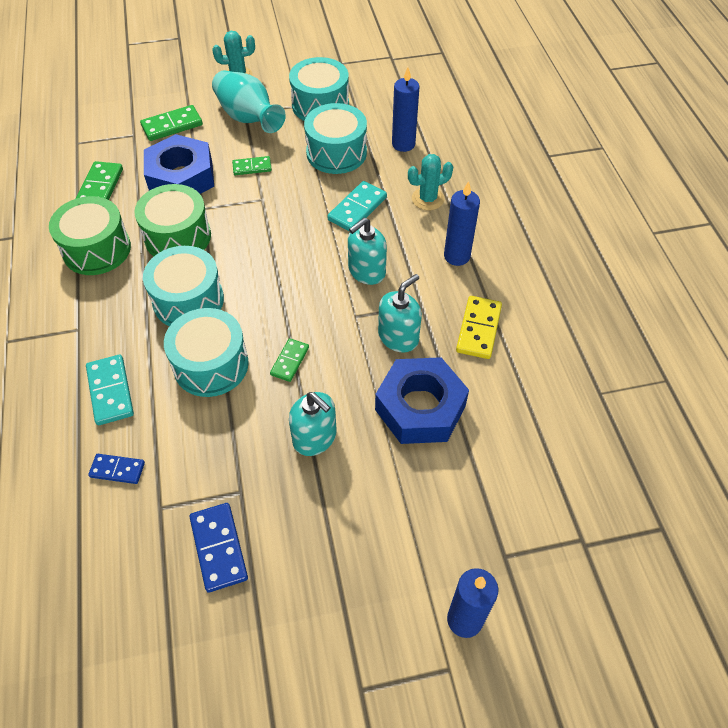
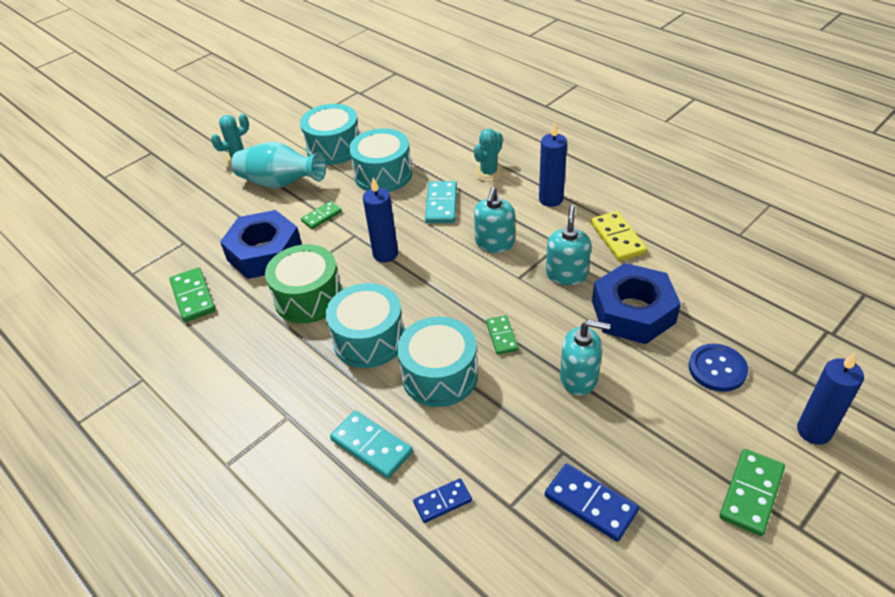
camera: 30 degrees left, 10 degrees down
(97, 249) = (241, 345): green drum -> none
(172, 125) = (214, 219): green domino -> green domino (751, 493)
(403, 144) = (431, 145): blue candle -> blue candle (385, 254)
(439, 507) = (717, 369): none -> blue button

